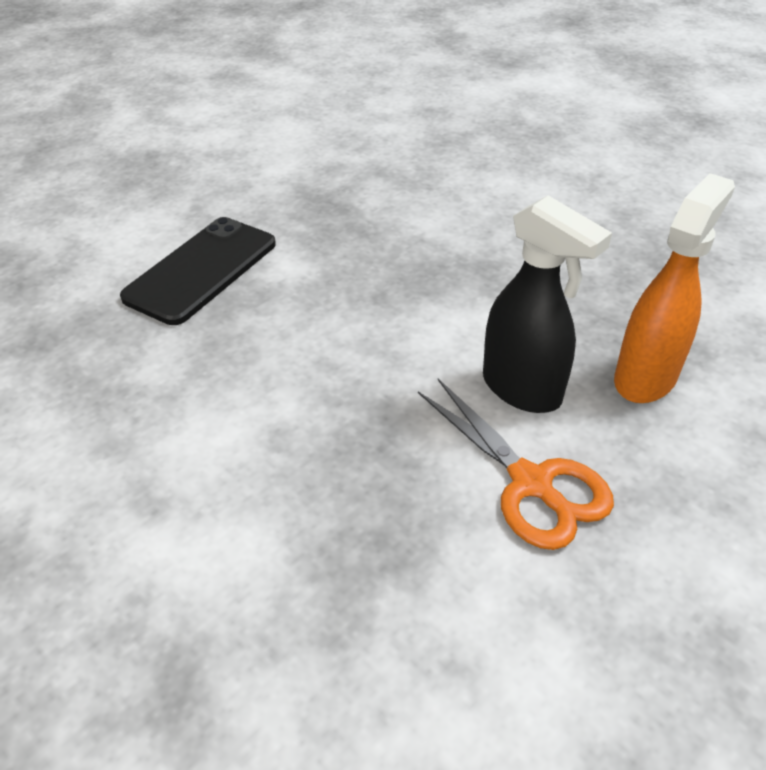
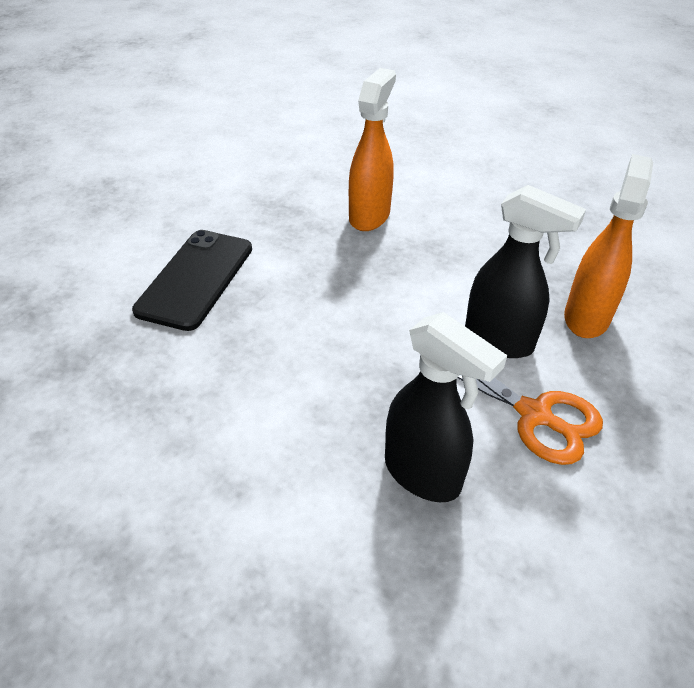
camera: 15 degrees left, 0 degrees up
(368, 528) = (423, 475): none -> black spray bottle
(423, 224) = (369, 216): none -> orange spray bottle

